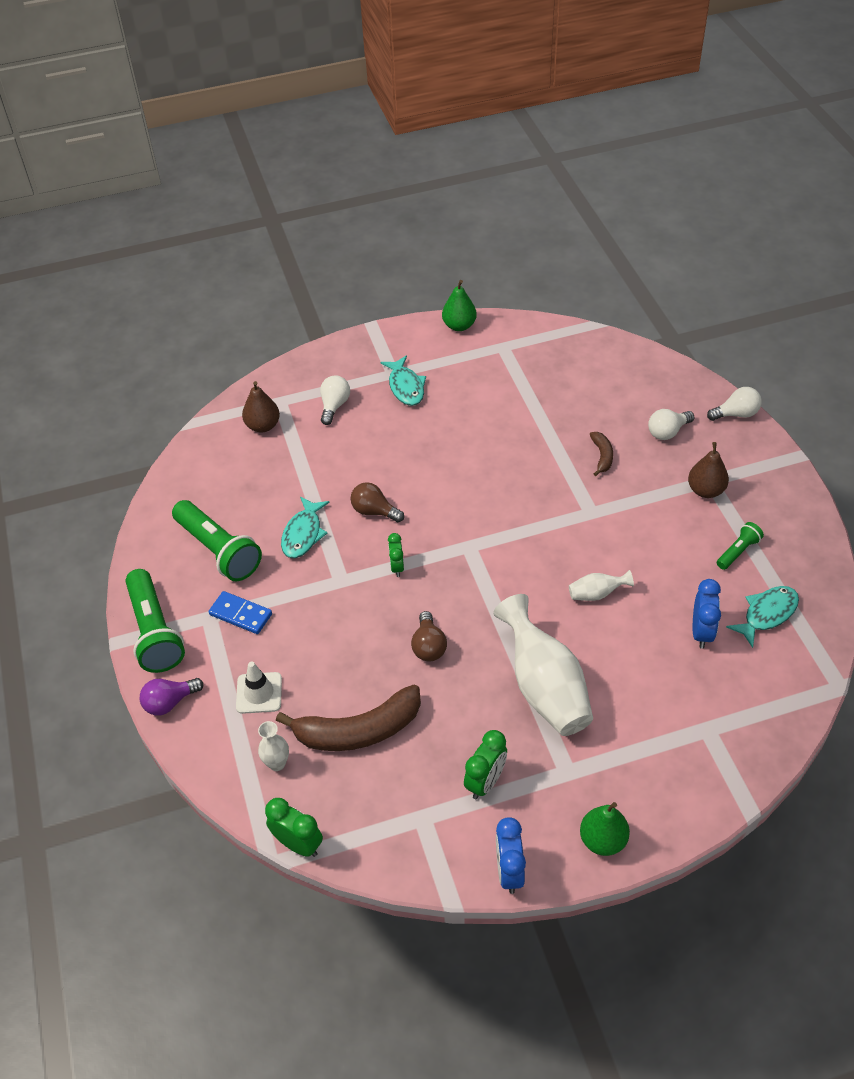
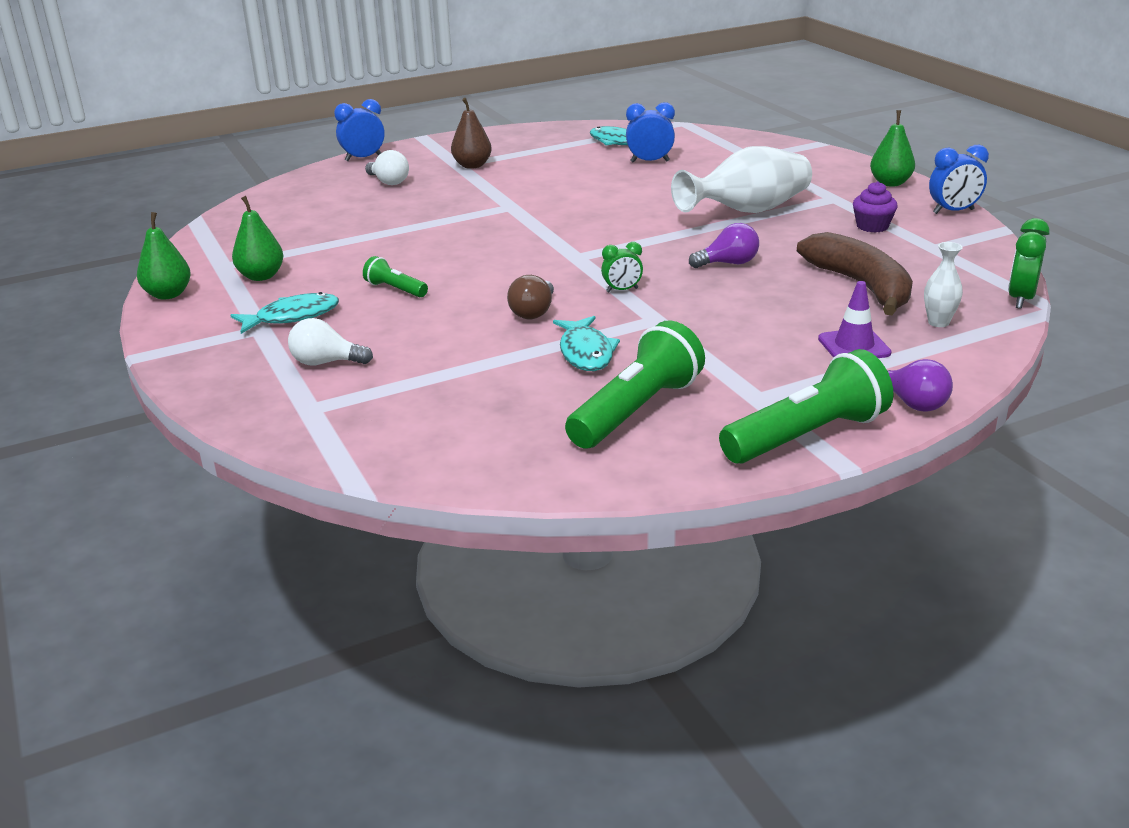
camera: 100 degrees left, 20 degrees down
(241, 614) = (742, 376): blue domino -> none
(259, 693) = (854, 346): white traffic cone -> purple traffic cone
(263, 426) = (367, 414): brown pear -> none
(303, 534) = (586, 353): turquoise fish -> turquoise fish turned 75 degrees clockwise
(428, 646) = (728, 263): brown light bulb -> purple light bulb
(478, 367) = (261, 276): none -> green pear
(485, 782) = (872, 226): green clock -> purple cupcake
(596, 594) = (622, 198): white vase -> none
(602, 456) = (426, 206): brown banana -> none
(736, 414) = (363, 158): white light bulb -> blue clock
(738, 551) = (549, 153): green flashlight -> green flashlight (395, 289)

